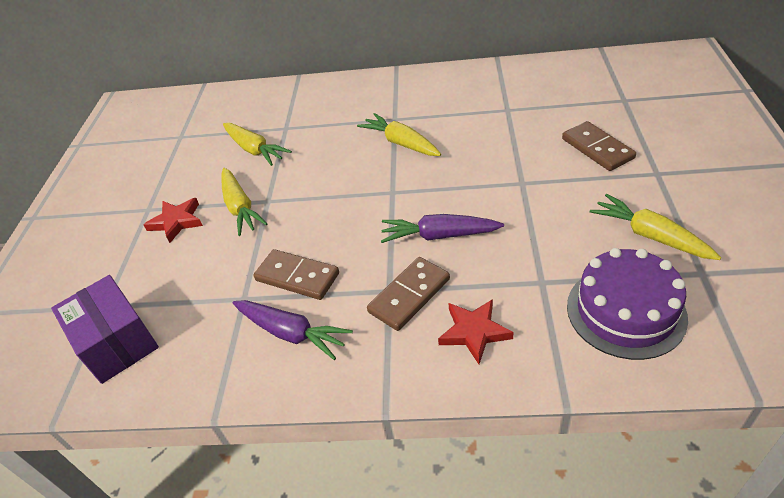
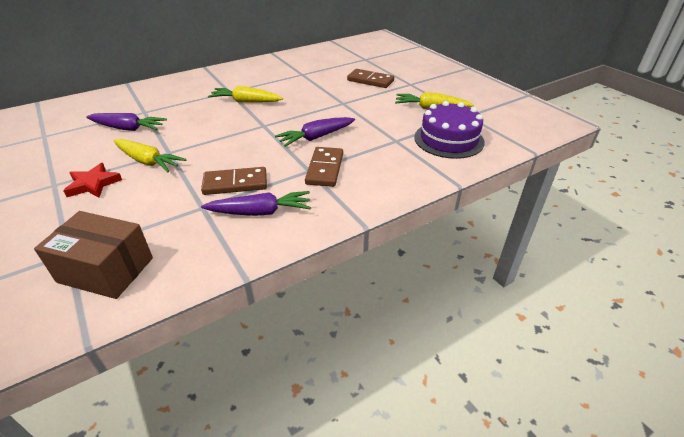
camera: 40 degrees left, 5 degrees down
(117, 342) = (106, 270): purple box -> brown box
(255, 150) = (128, 128): yellow carrot -> purple carrot
(474, 332) = (380, 172): red star -> none

